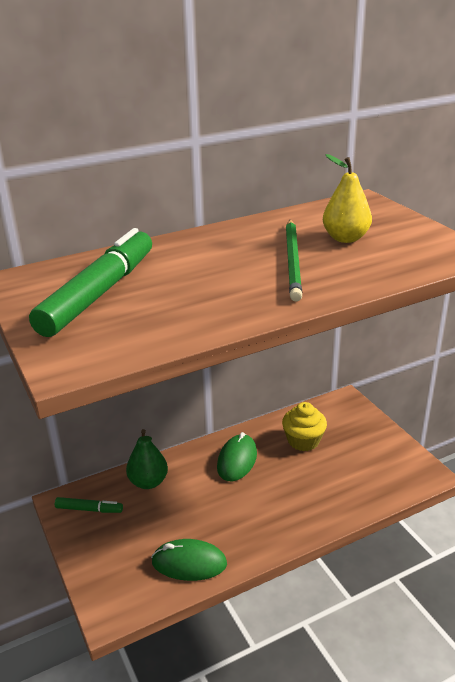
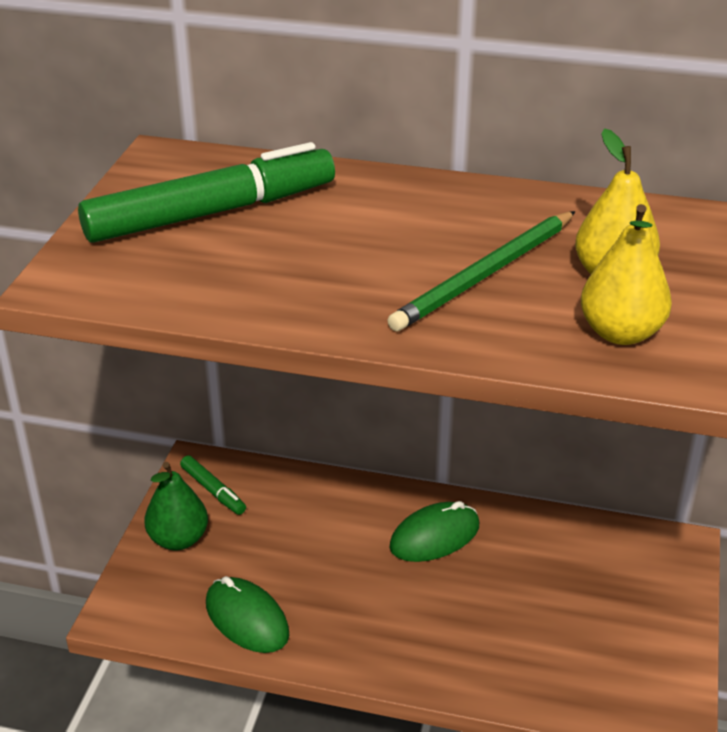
camera: 40 degrees right, 5 degrees up
(148, 482) = (305, 499): green pear -> green pear (178, 539)
(303, 441) = (549, 564): yellow cupcake -> none
(390, 258) = (621, 333): none -> yellow pear

